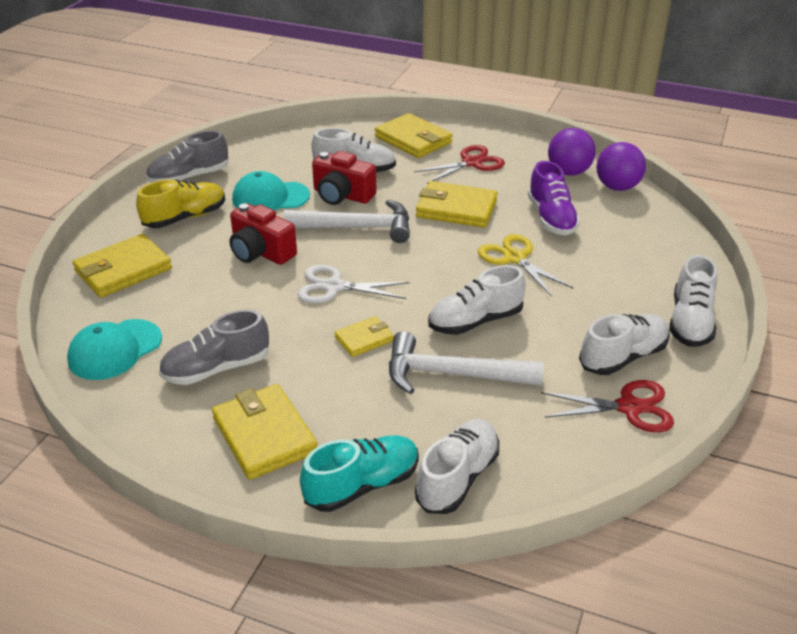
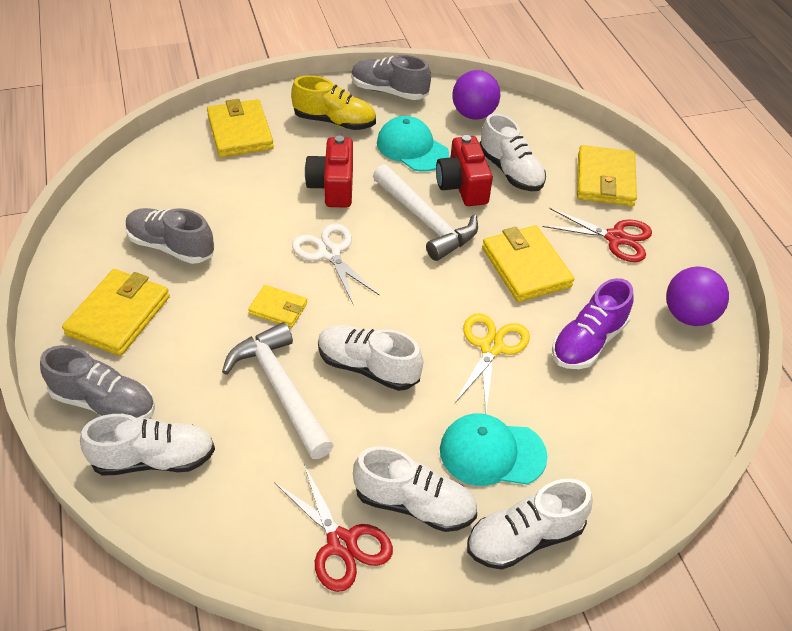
camera: 50 degrees right, 10 degrees up
(115, 350) = (148, 184): turquoise cap -> turquoise cap (492, 453)
(123, 270) = (240, 132): yellow wallet -> yellow wallet turned 60 degrees clockwise
(362, 485) = (104, 403): turquoise shoe -> grey shoe
(617, 187) = (708, 367): purple ball -> purple ball (474, 114)

